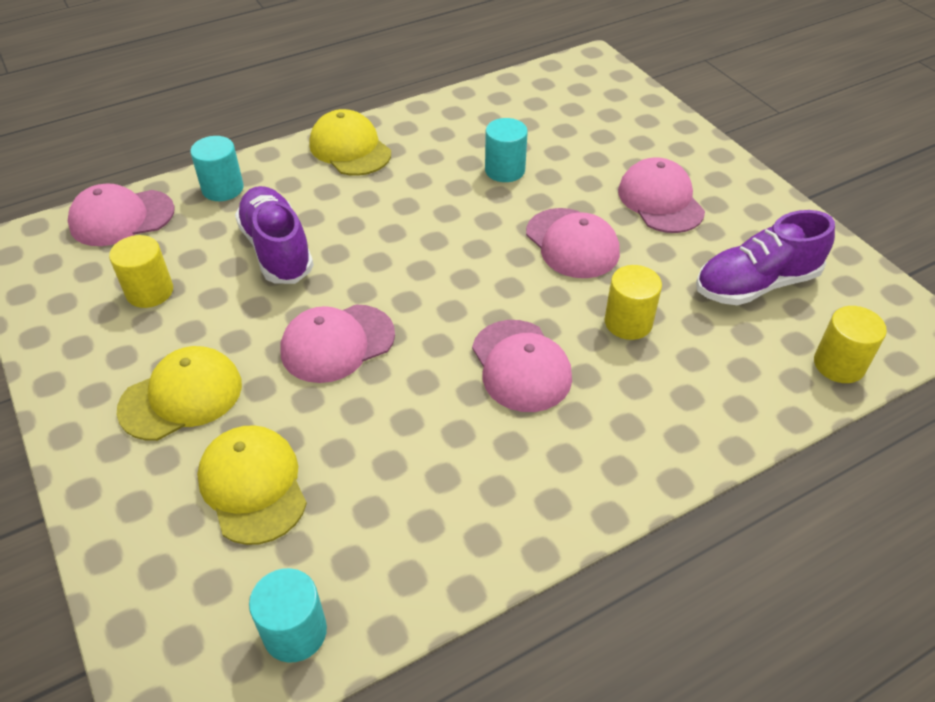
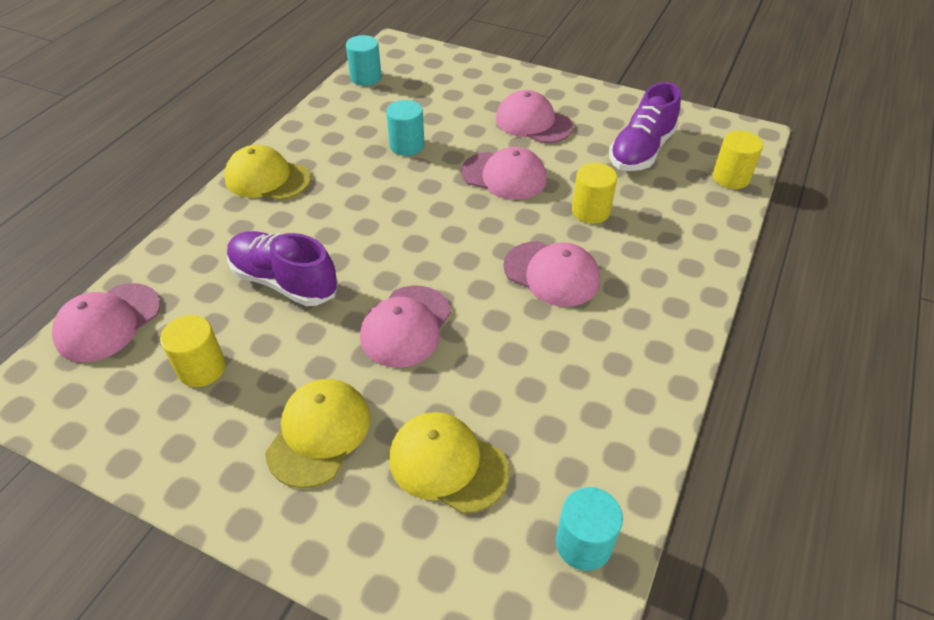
camera: 35 degrees left, 0 degrees up
(223, 188) = (184, 256): turquoise cylinder -> turquoise cylinder (366, 77)

